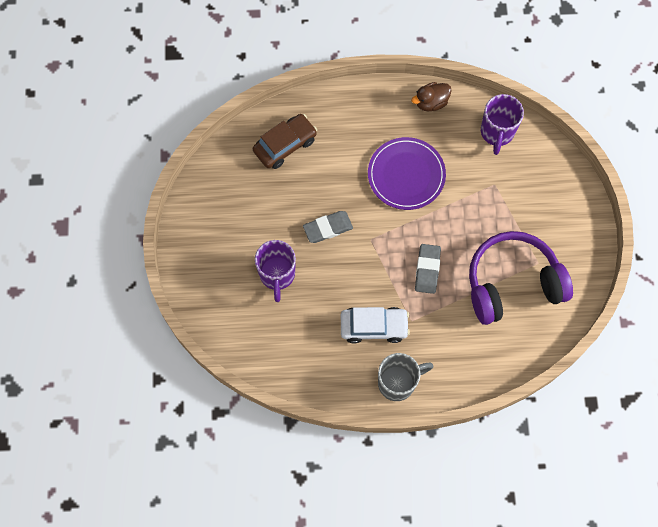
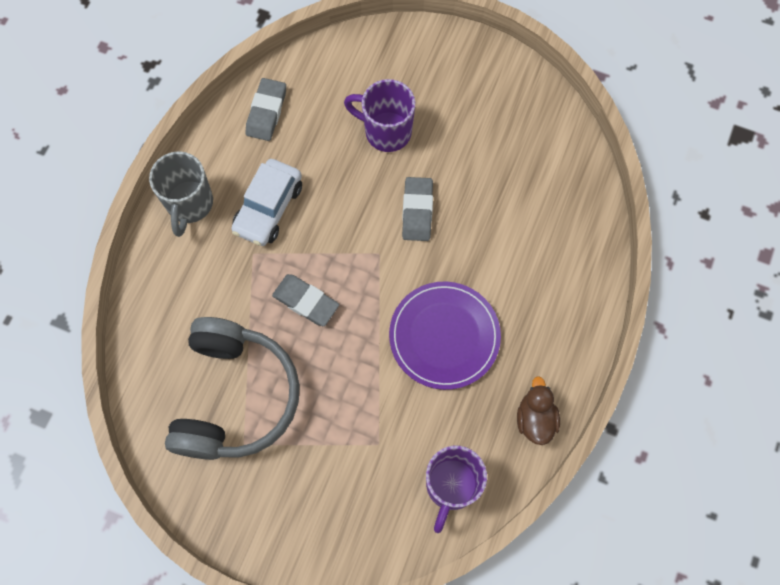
camera: 115 degrees right, 0 degrees up
(285, 145) = (552, 209): brown car -> none
(300, 365) = (266, 112): none -> grey eraser
(497, 133) = (451, 486): purple mug -> purple mug turned 105 degrees counterclockwise
(512, 283) = (235, 397): purple headphones -> grey headphones

